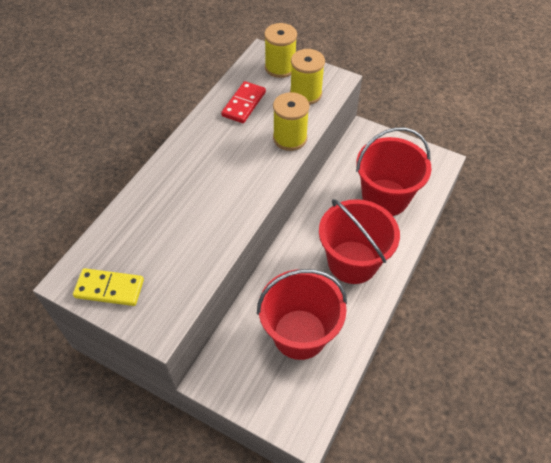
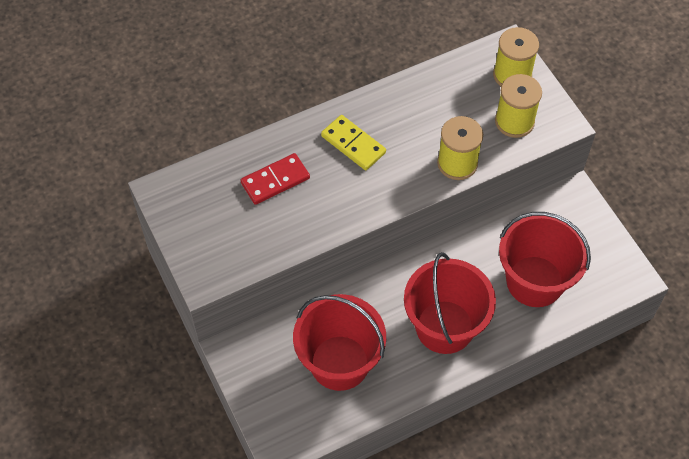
camera: 35 degrees right, 5 degrees up
(109, 288) = (188, 218): yellow domino -> yellow domino (353, 144)
(244, 104) = (440, 98): red domino -> red domino (275, 180)

